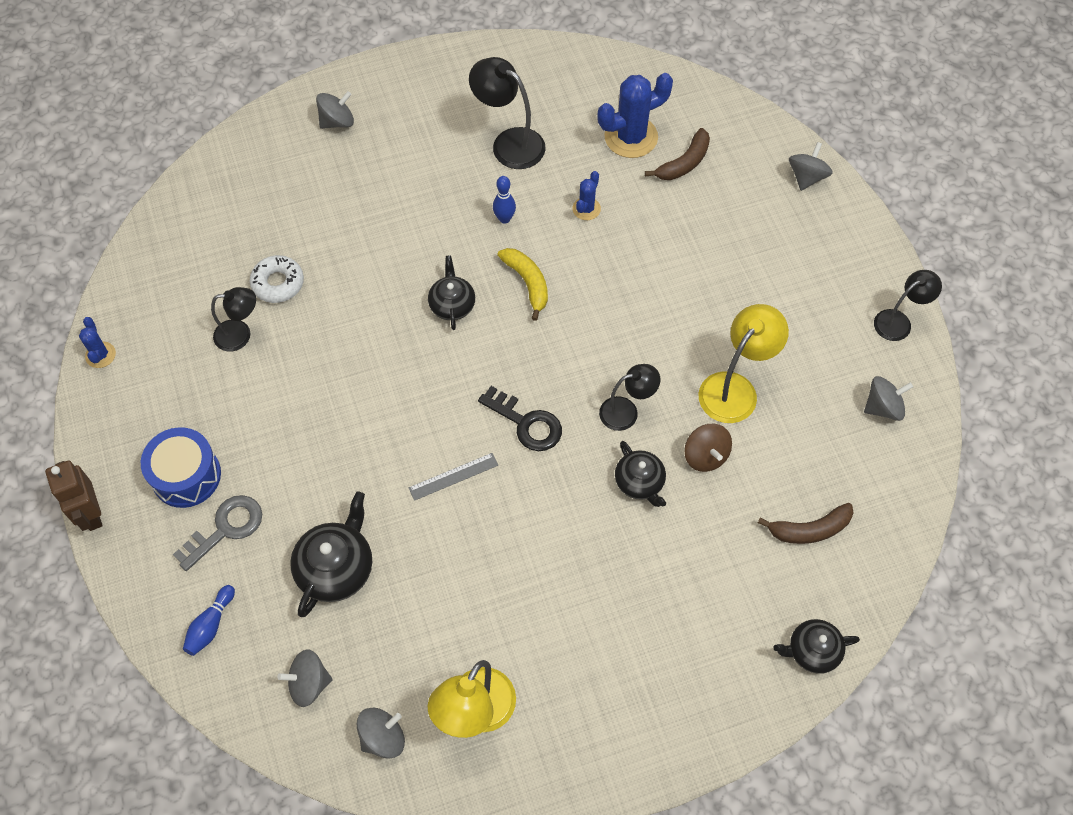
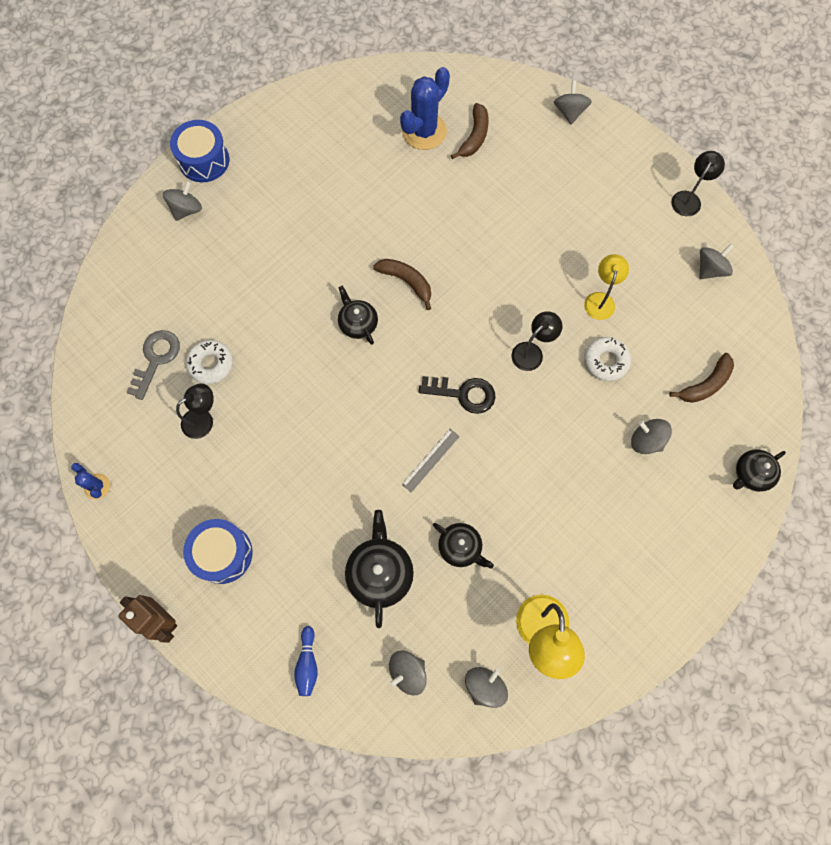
camera: 25 degrees left, 10 degrees up
(226, 528) = (277, 581): grey key -> grey key (156, 359)
(381, 80) = (204, 160): none -> blue drum
(504, 219) = (362, 237): blue bowling pin -> none
(509, 143) = (333, 173): black lamp -> none
(527, 283) = (406, 282): yellow banana -> brown banana
(586, 209) = (420, 203): blue cactus -> none
(640, 482) = (569, 402): black teapot -> black teapot (460, 547)
(705, 456) = (605, 361): brown spinning top -> white donut
(706, 560) = (646, 441): none -> grey spinning top
(735, 388) = (600, 300): yellow lamp -> yellow lamp, size x0.65

